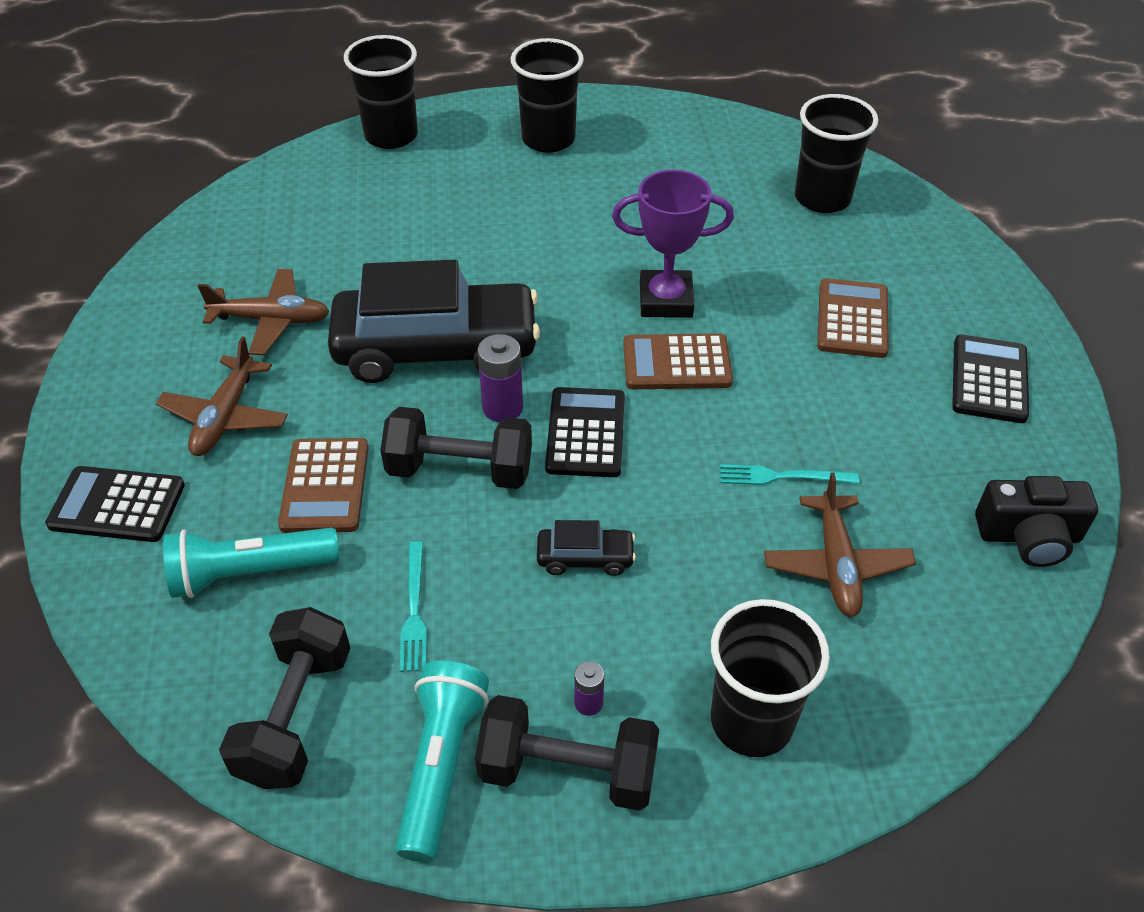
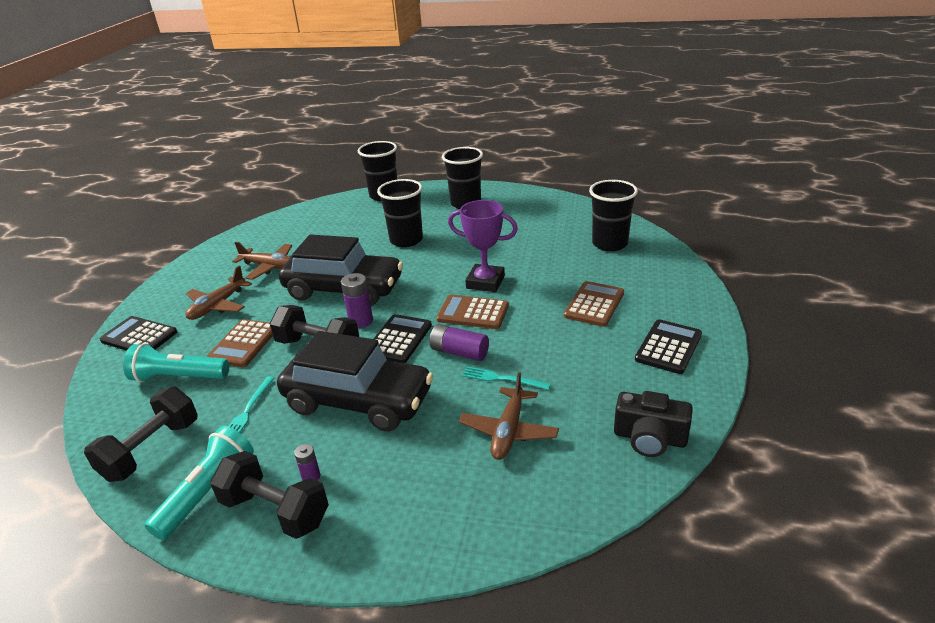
camera: 20 degrees right, 15 degrees down
(585, 558) = (358, 401): black car -> black car, size x2.44
(694, 440) = (459, 352): none -> purple battery
(751, 721) = (402, 508): black cup -> black cup (406, 240)

